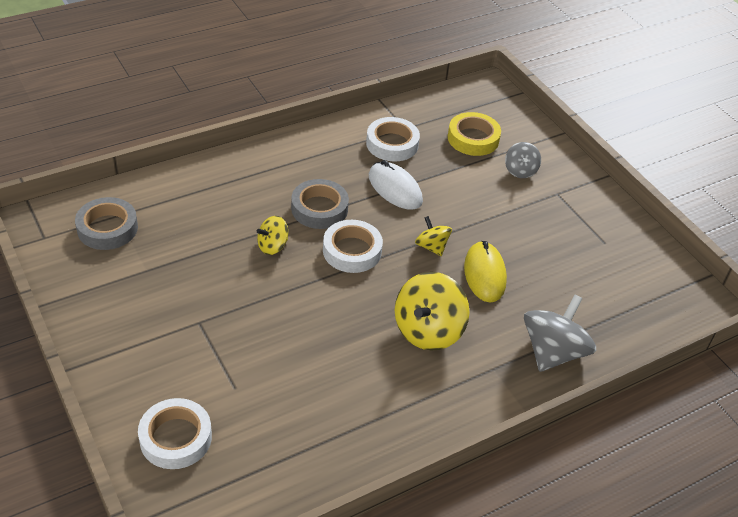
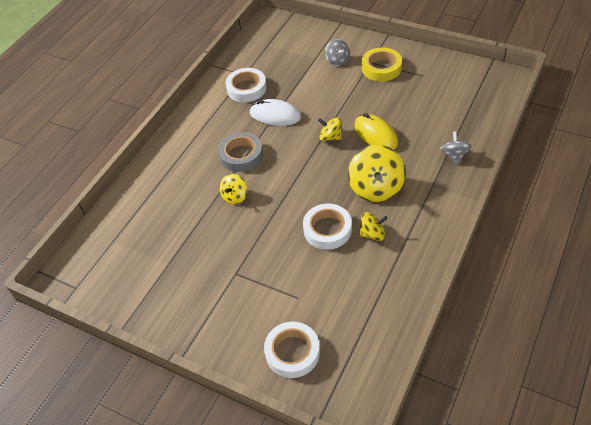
camera: 25 degrees left, 5 degrees up
(107, 228) = (115, 253): grey tape -> none
(352, 251) = (286, 169): white tape -> white tape (327, 230)
(376, 376) = (372, 234): none -> yellow spinning top
(473, 138) = (292, 57): yellow tape -> yellow tape (381, 68)
(553, 352) = (454, 155): grey spinning top -> grey spinning top, size x0.55

